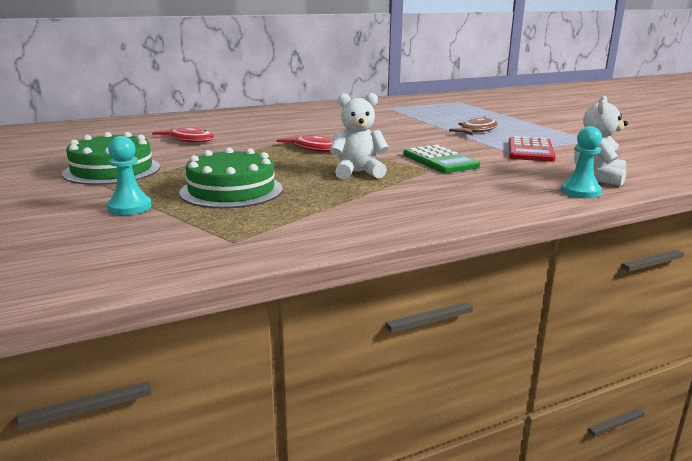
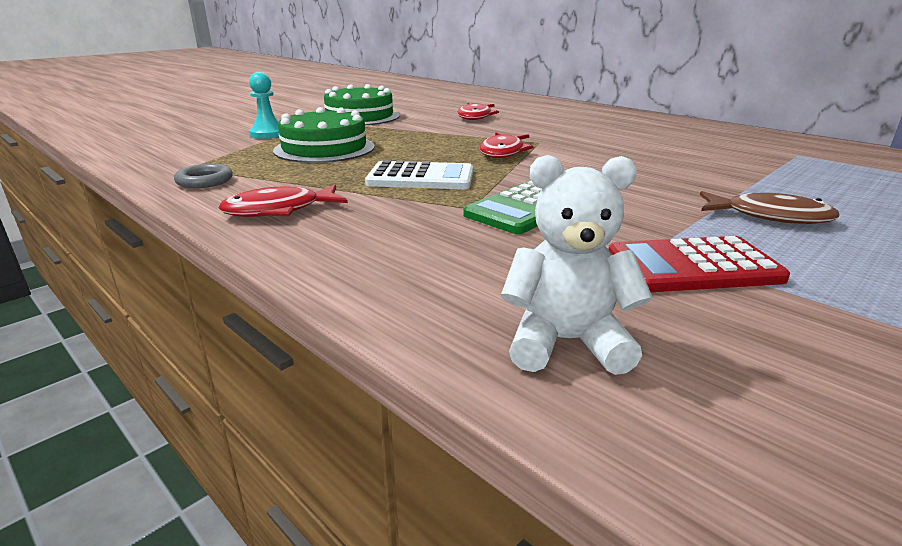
camera: 70 degrees right, 5 degrees up
(295, 234) = (205, 181): none -> grey ring
(357, 173) = (421, 178): white teddy bear -> white calculator
(402, 212) = (279, 210): none -> red fish
(580, 191) = (443, 321): turquoise pawn -> none

